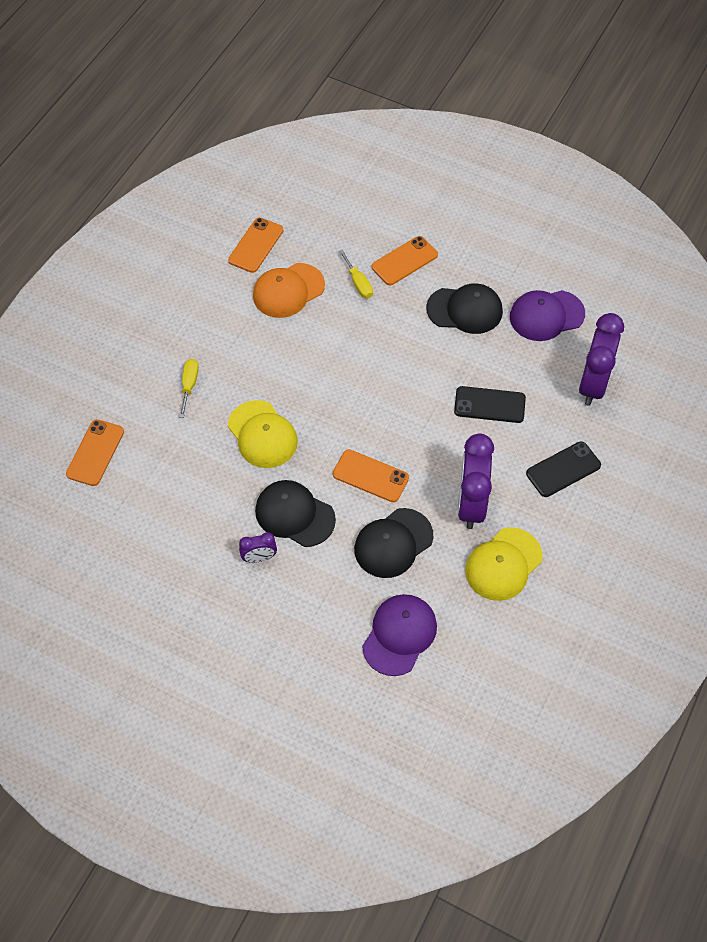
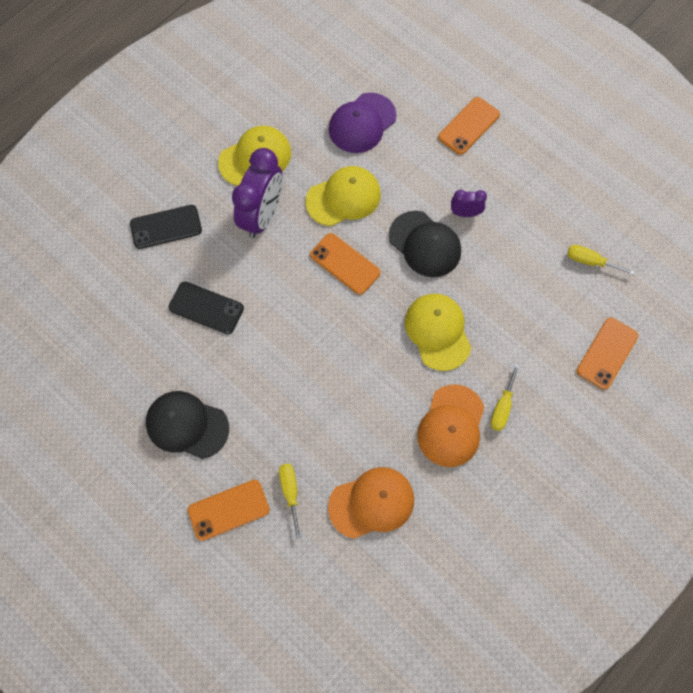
camera: 165 degrees left, 10 degrees up
(119, 537) = (590, 261): none -> yellow screwdriver
(233, 360) = (451, 426): none -> orange cap
(256, 245) = (394, 581): orange phone -> orange phone (469, 126)
(393, 543) = (343, 198): black cap -> yellow cap
(546, 315) = (104, 395): purple cap -> none
(593, 384) = (96, 305): purple clock -> none

